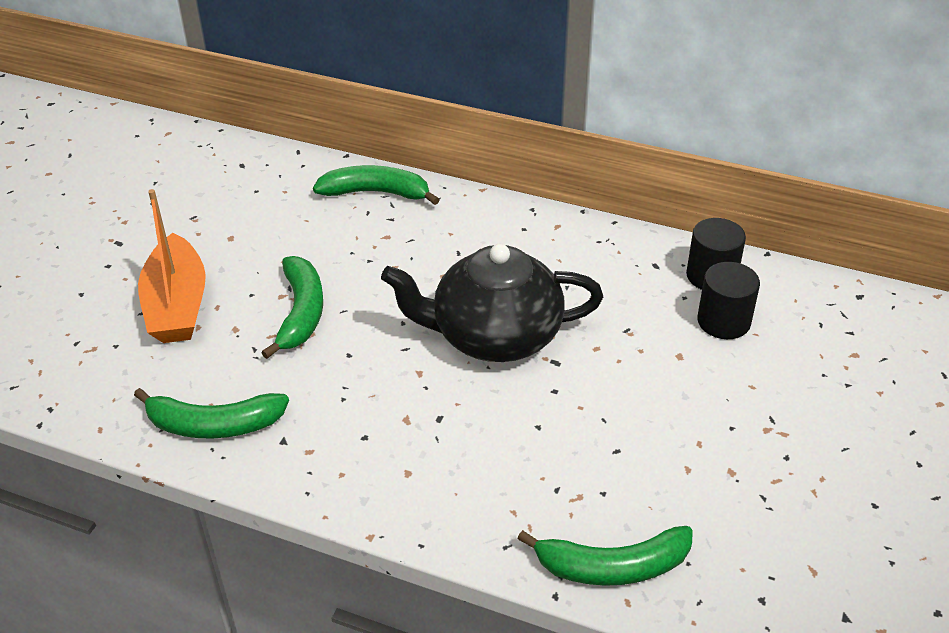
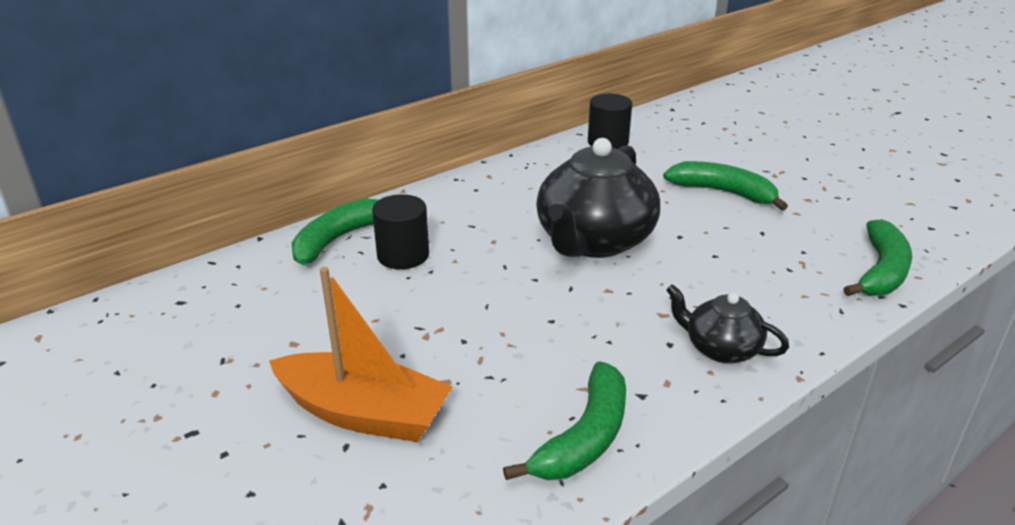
camera: 60 degrees left, 10 degrees down
(301, 313) = (465, 331): green banana -> green banana (723, 192)
(379, 472) = (720, 349): none -> black teapot
(723, 321) = (658, 154): black cylinder -> black cylinder (403, 255)

